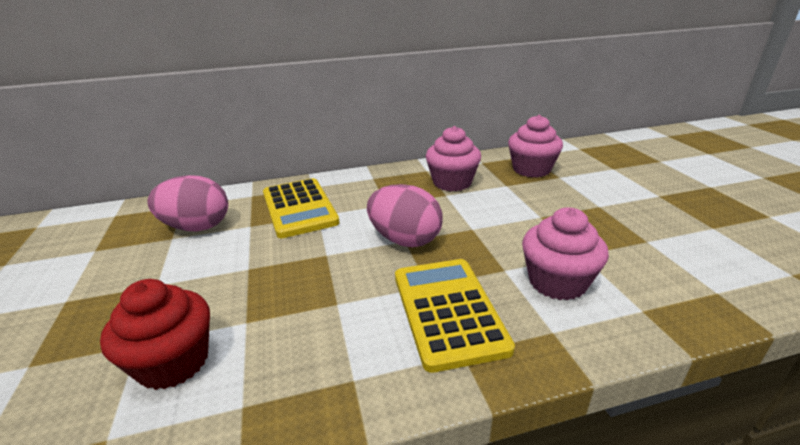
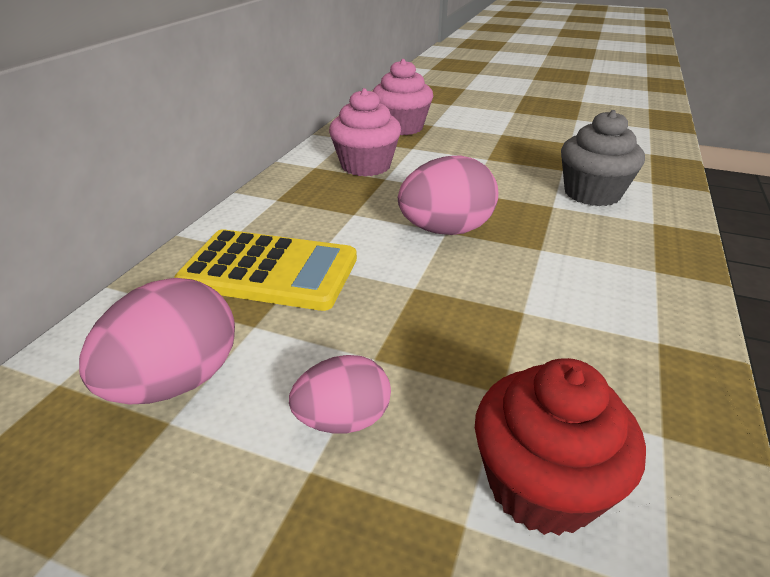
camera: 55 degrees left, 5 degrees up
(194, 279) = (343, 420): none -> pink egg
(448, 311) = (592, 254): yellow calculator -> none
(557, 282) = (592, 193): pink cupcake -> grey cupcake

